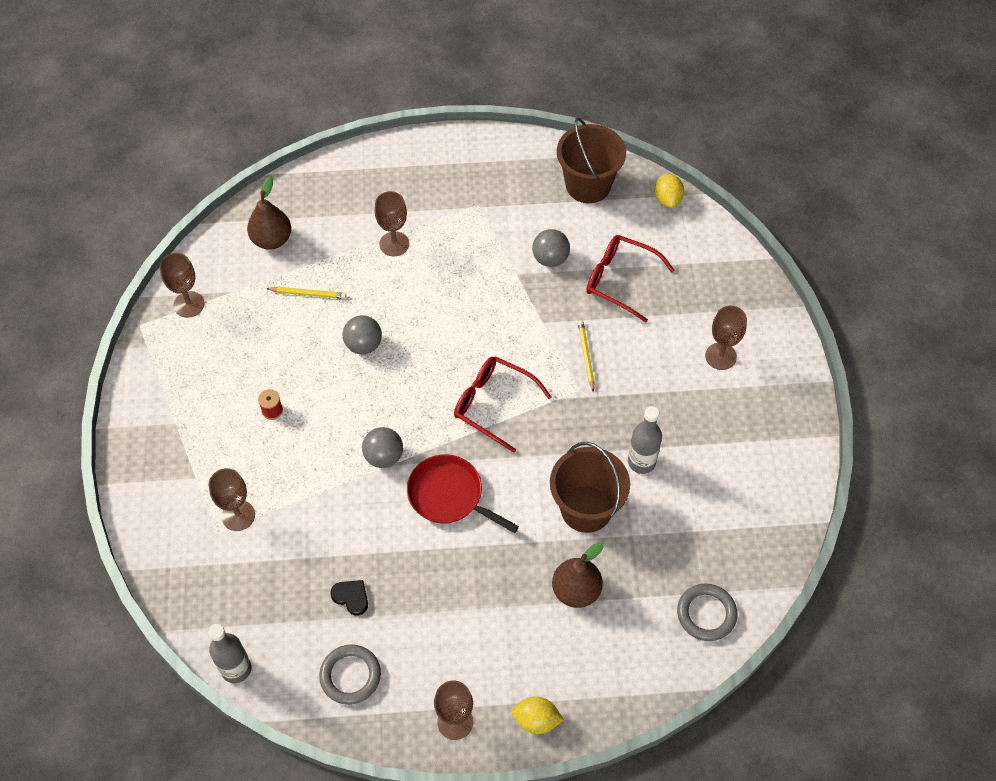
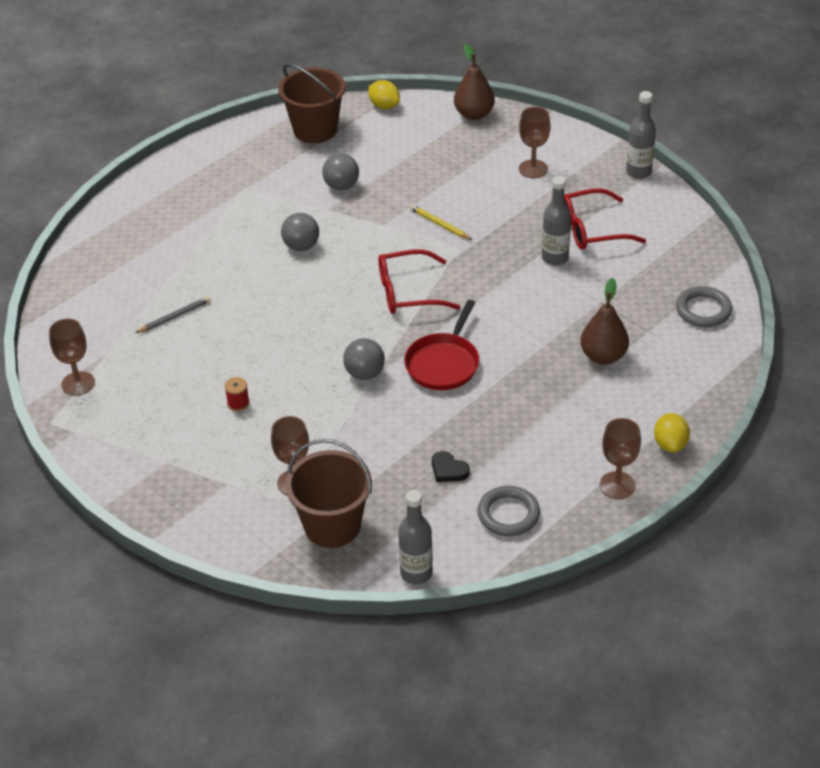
camera: 40 degrees left, 15 degrees down
(272, 239) = (99, 302): brown pear -> brown pear (474, 114)
(308, 294) = (174, 317): yellow pencil -> grey pencil
(351, 597) = (448, 469): black heart -> black heart turned 135 degrees counterclockwise
(363, 345) = (261, 319): grey ball -> grey ball (301, 246)
(394, 244) = (207, 247): brown goblet -> none
(449, 495) = (443, 363): red pan -> red pan turned 60 degrees counterclockwise
(536, 720) = (670, 444): yellow lemon -> yellow lemon turned 60 degrees counterclockwise
(586, 509) = (551, 307): brown bucket -> brown bucket (332, 526)
(620, 280) = (409, 169): red glasses -> red glasses (591, 229)
(807, 427) = (638, 172): none -> grey bottle

